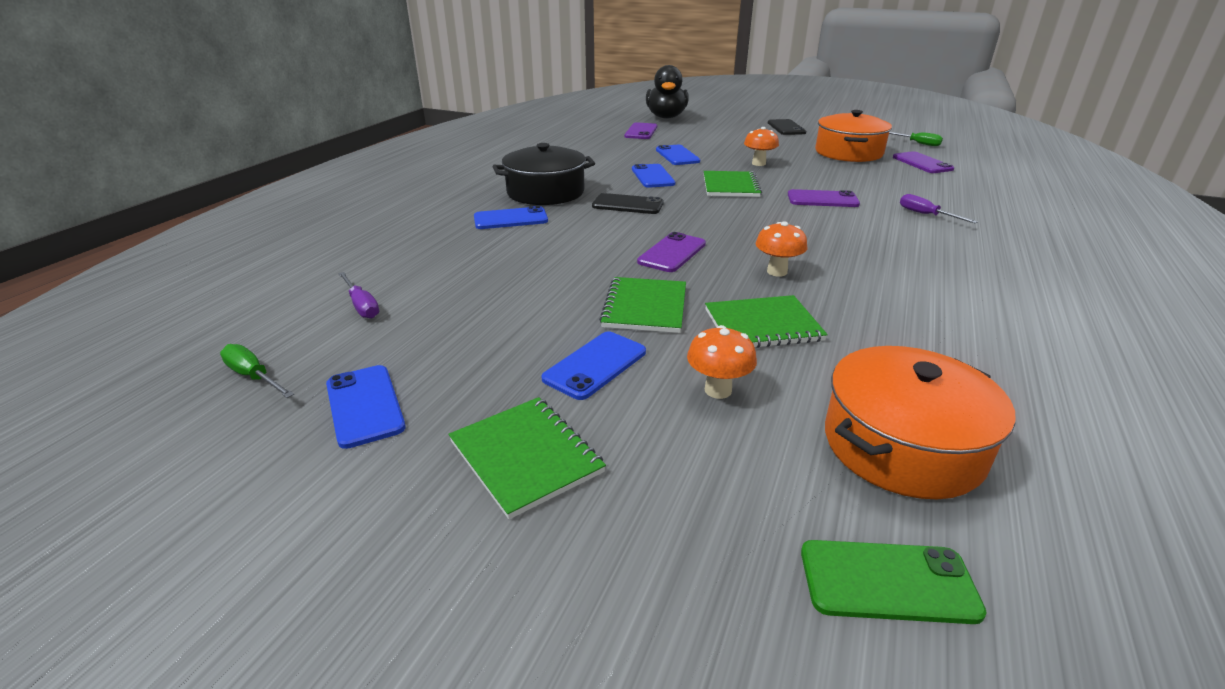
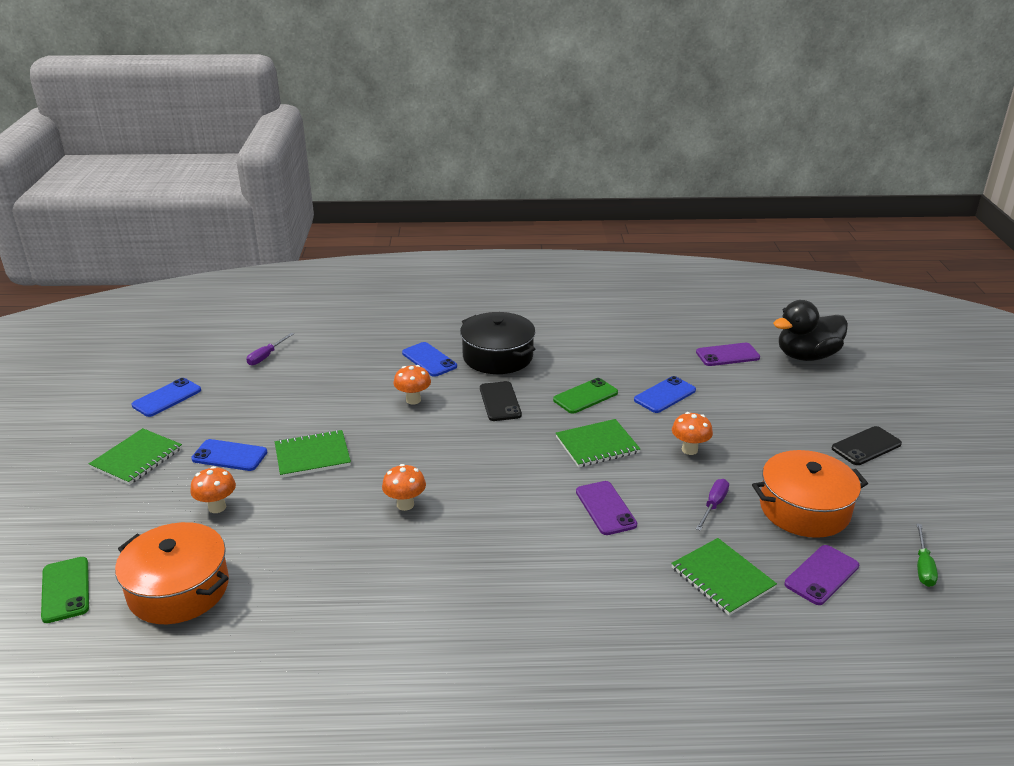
camera: 65 degrees right, 0 degrees up
(254, 376) = (182, 358): green screwdriver -> none
(582, 238) = (413, 400): none -> orange mushroom
(652, 176) = (585, 396): blue phone -> green phone
(672, 253) = (411, 446): purple phone -> none
(762, 325) = (309, 511): green notebook -> green notebook (722, 578)
(926, 215) = (615, 585): purple screwdriver -> purple screwdriver (713, 505)

